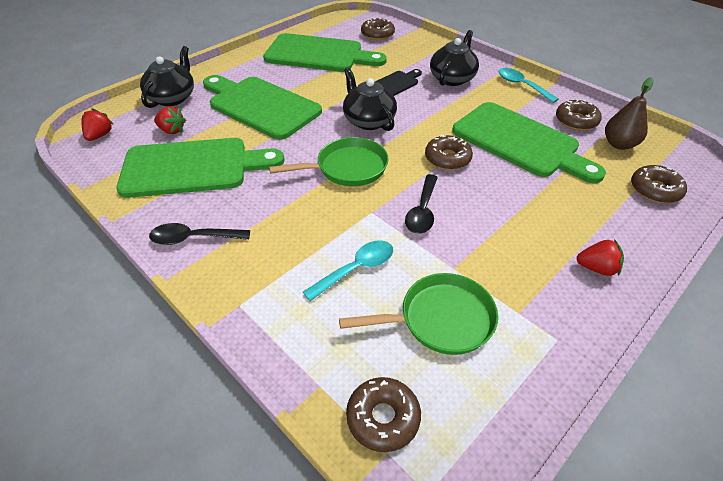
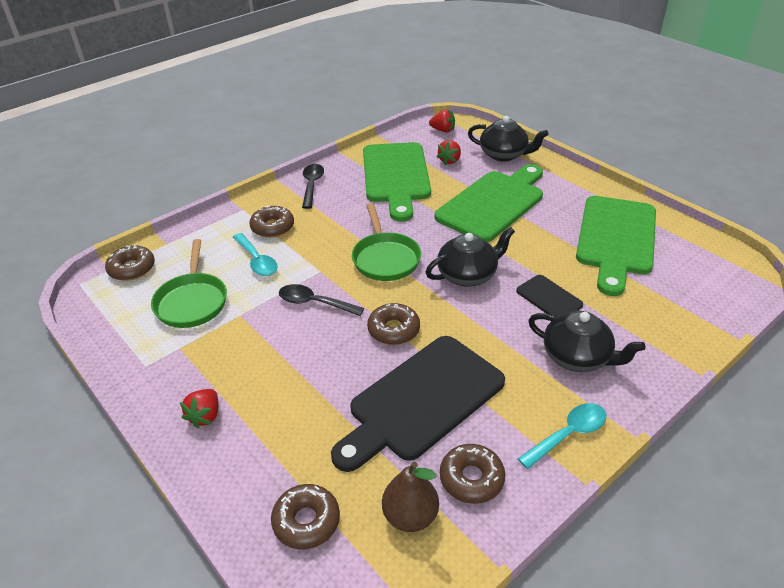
camera: 95 degrees right, 5 degrees down
(377, 34) = (693, 291): brown donut -> brown donut (272, 227)
(520, 142) = (422, 401): green cutting board -> black cutting board

